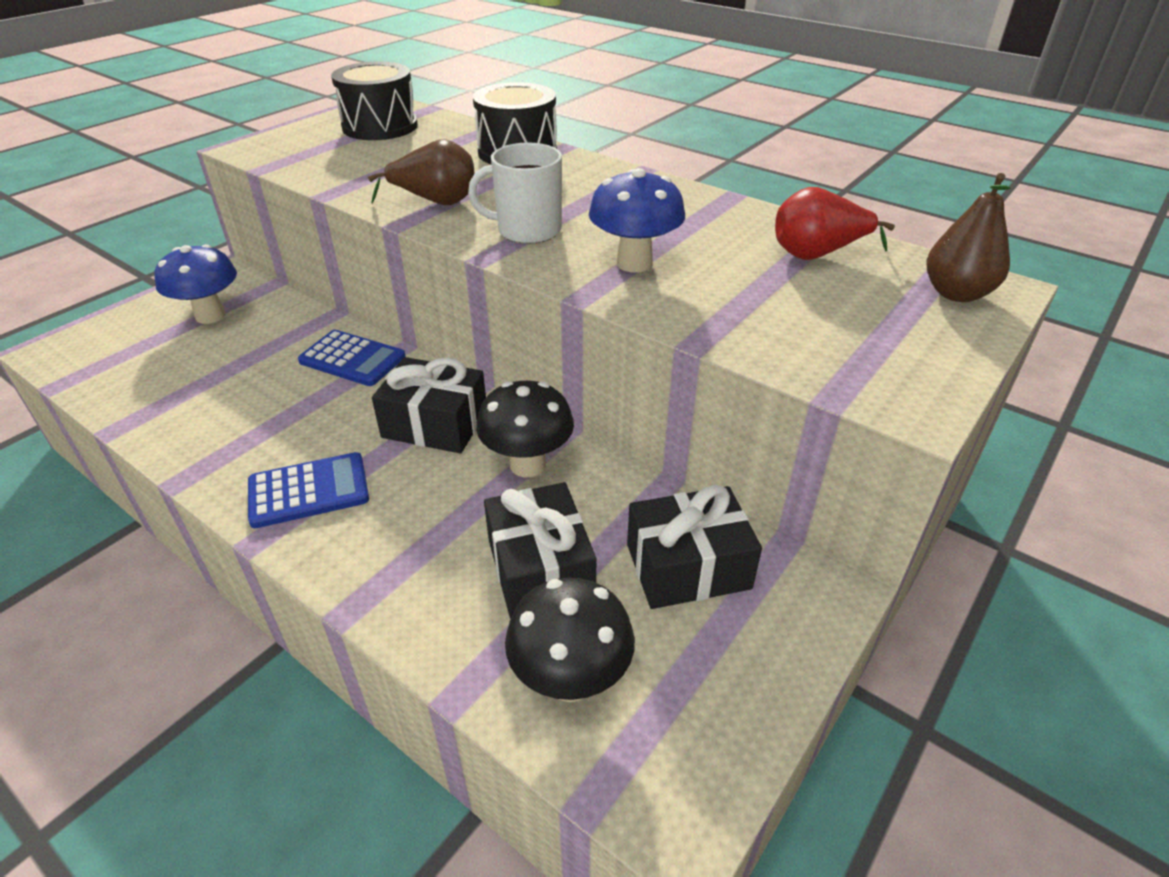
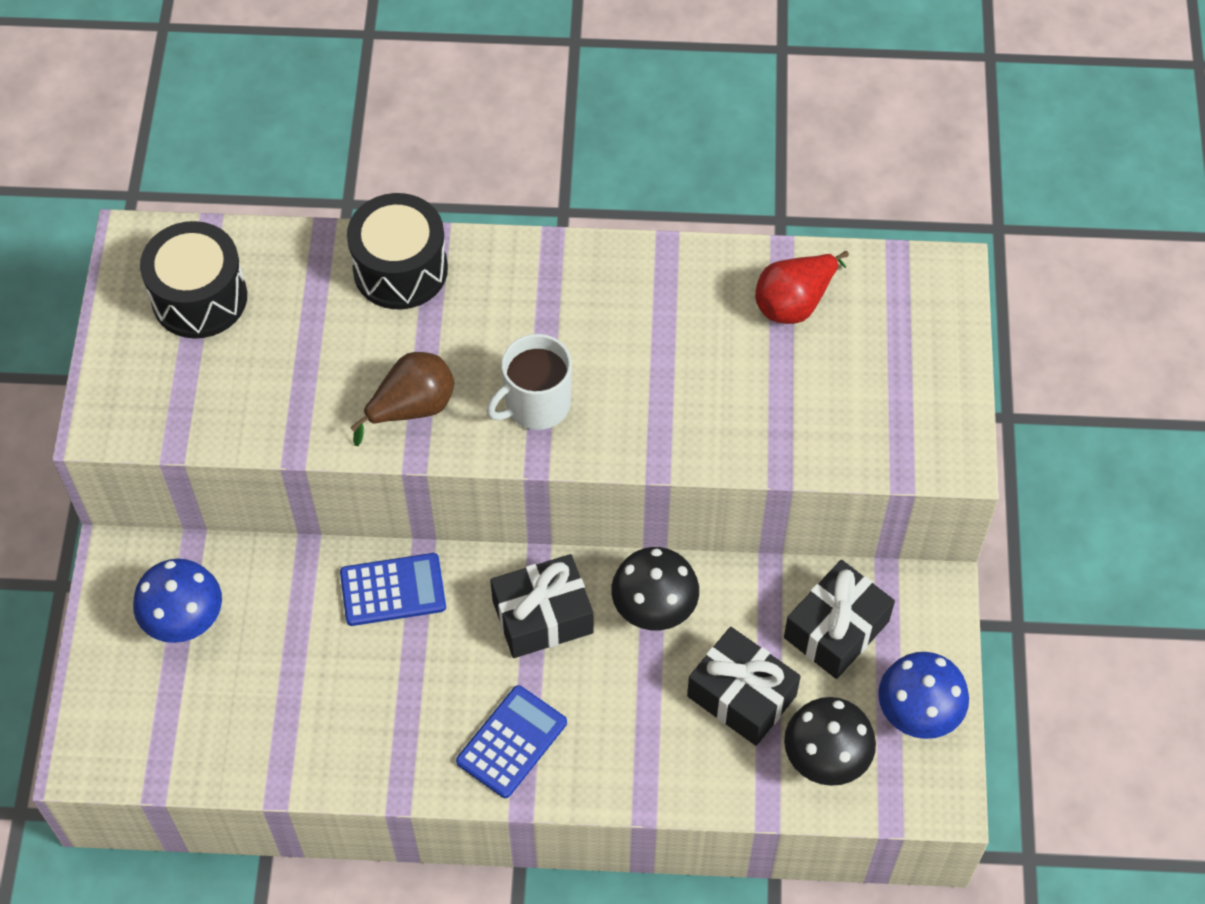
camera: 35 degrees left, 20 degrees up
(634, 263) = (663, 401): blue mushroom -> blue mushroom (917, 715)
(956, 293) = (922, 300): brown pear -> none

